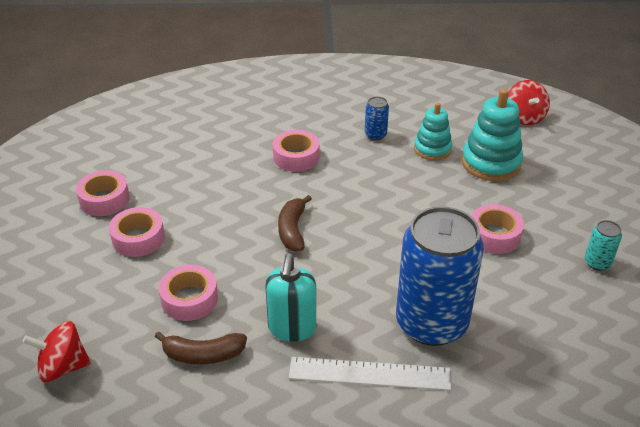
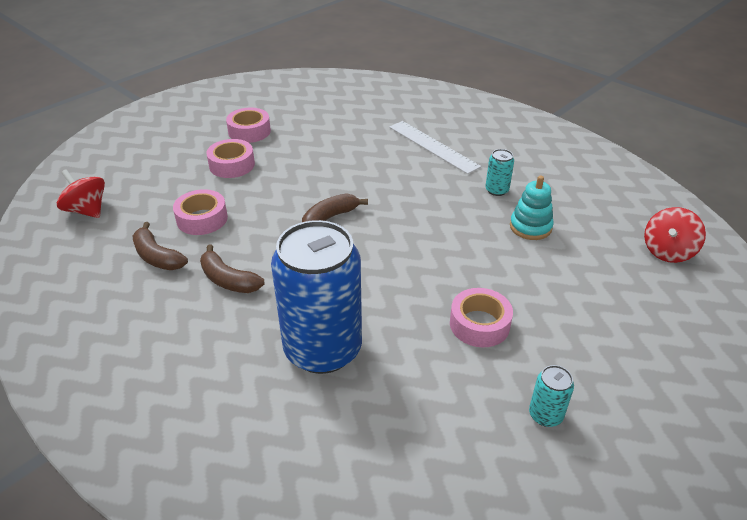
camera: 45 degrees right, 0 degrees up
(292, 328) = (228, 280): turquoise soap dispenser -> brown banana
(296, 157) = (409, 172): pink tape -> none
(369, 373) = (227, 347): white ruler -> white ruler (433, 146)
(375, 135) = (497, 190): blue can -> turquoise can
(491, 163) = (569, 268): turquoise stacking toy -> none

